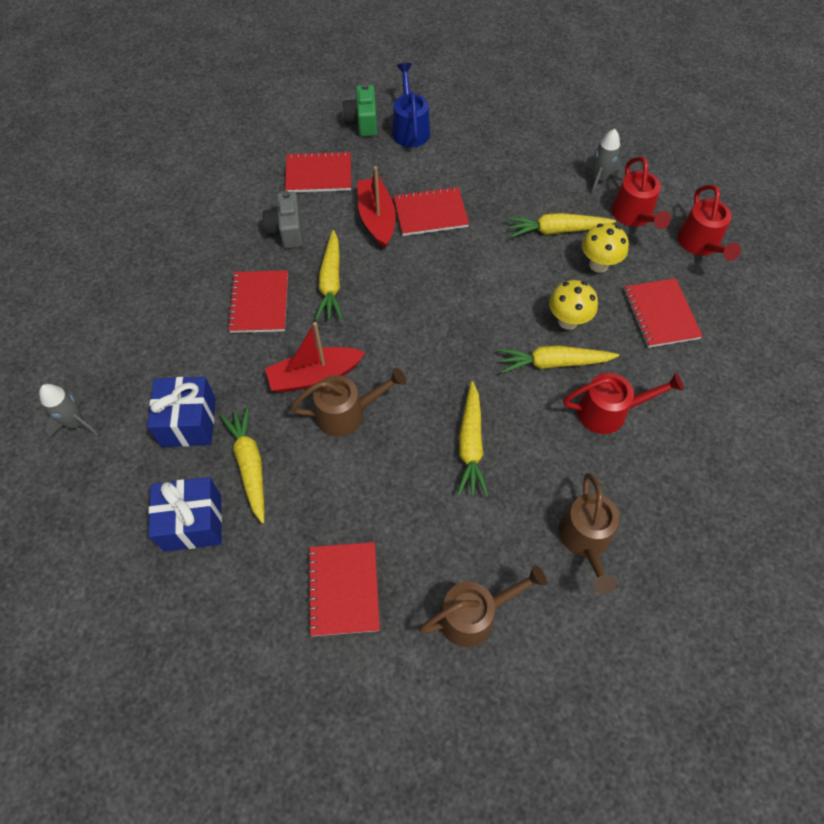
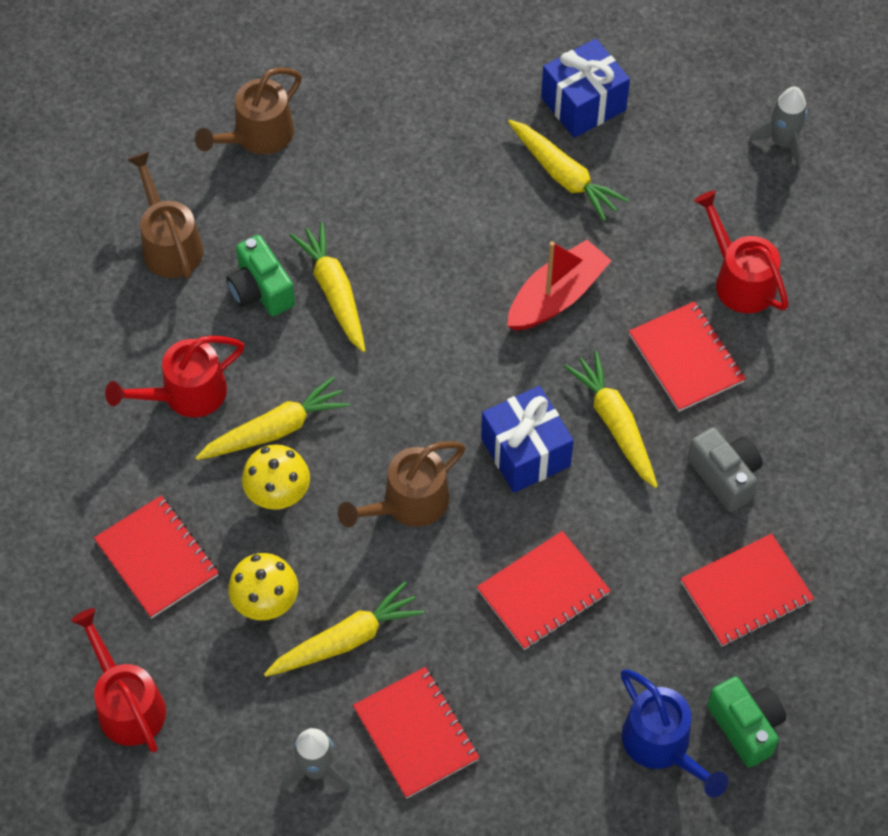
camera: 155 degrees right, 0 degrees up
(189, 422) = (662, 191): blue gift -> blue gift (525, 452)
(343, 589) = (396, 108): red notebook -> red notebook (416, 733)
(347, 413) = (492, 271): brown watering can -> brown watering can (408, 504)
(377, 219) = (614, 549): red boat -> none
(525, 469) = (261, 290): none -> green camera
(634, 216) = (240, 716): red watering can -> red watering can (739, 279)

